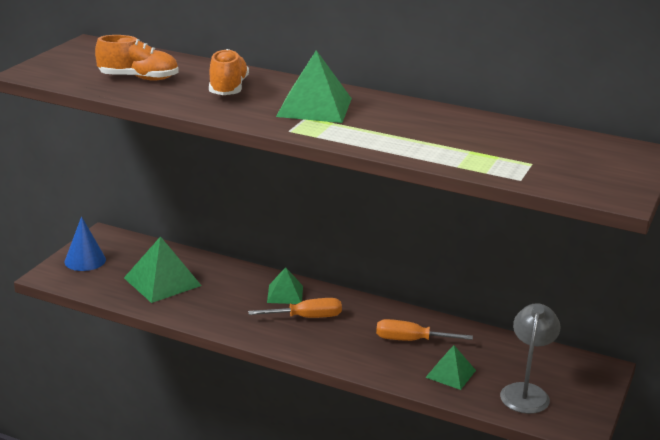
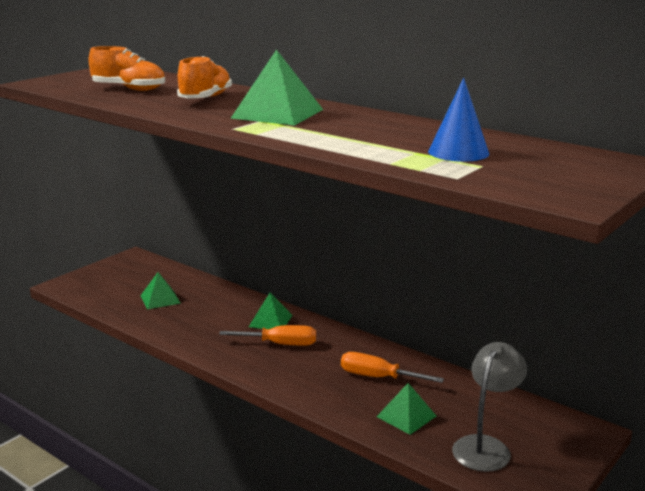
camera: 15 degrees right, 5 degrees down
(85, 260) = (102, 275): blue cone -> blue cone (458, 152)
(162, 281) = (160, 299): green pyramid -> green pyramid, size x0.60

